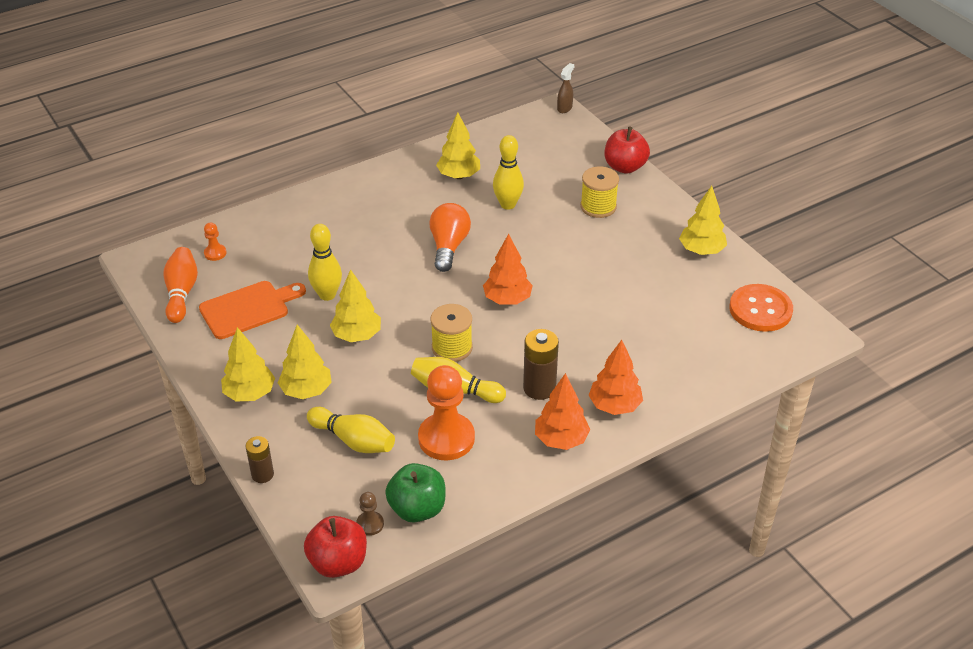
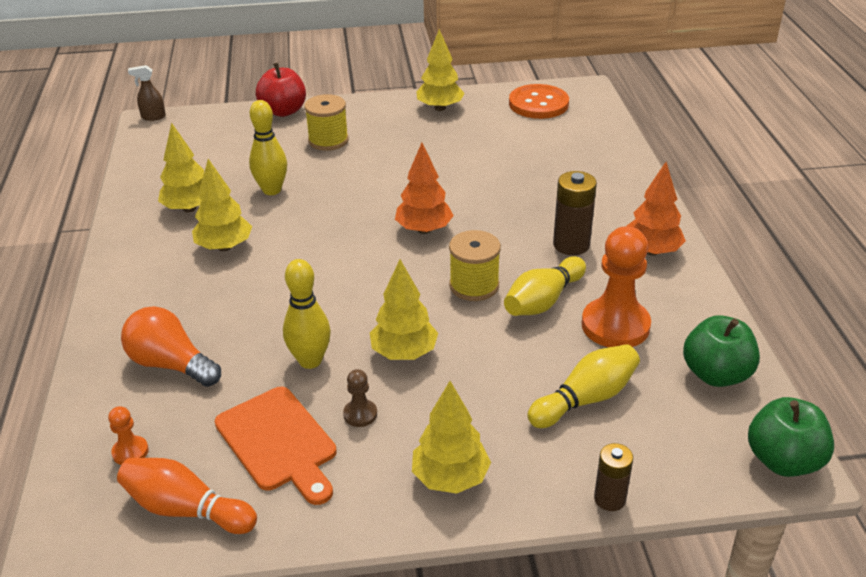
camera: 65 degrees left, 5 degrees down
(248, 309) = (279, 442): orange cutting board -> orange cutting board turned 150 degrees clockwise
(306, 391) = (476, 421): yellow tree -> yellow tree (224, 247)
(338, 562) = (783, 460): red apple -> green apple
(370, 524) = (728, 418): brown pawn -> brown pawn (360, 414)
(448, 246) = (304, 246): orange light bulb -> orange light bulb (171, 364)
(564, 108) = (153, 117): brown spray bottle -> brown spray bottle turned 60 degrees counterclockwise
(614, 406) = (620, 208): orange tree -> none

